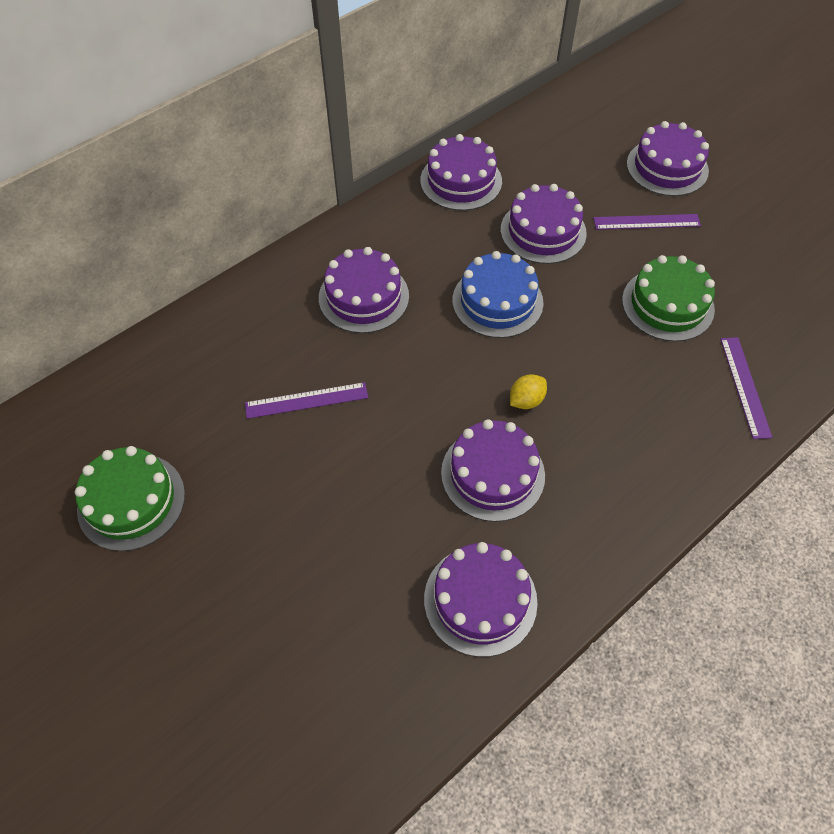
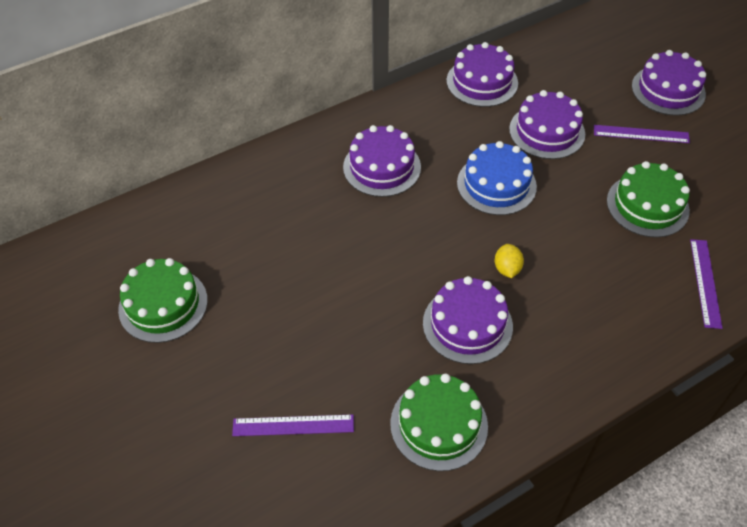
camera: 10 degrees right, 5 degrees down
(306, 400) = (319, 244): purple ruler -> purple ruler (293, 425)
(480, 600) = (439, 424): purple cake -> green cake
(526, 400) = (507, 269): yellow lemon -> yellow lemon turned 60 degrees counterclockwise

